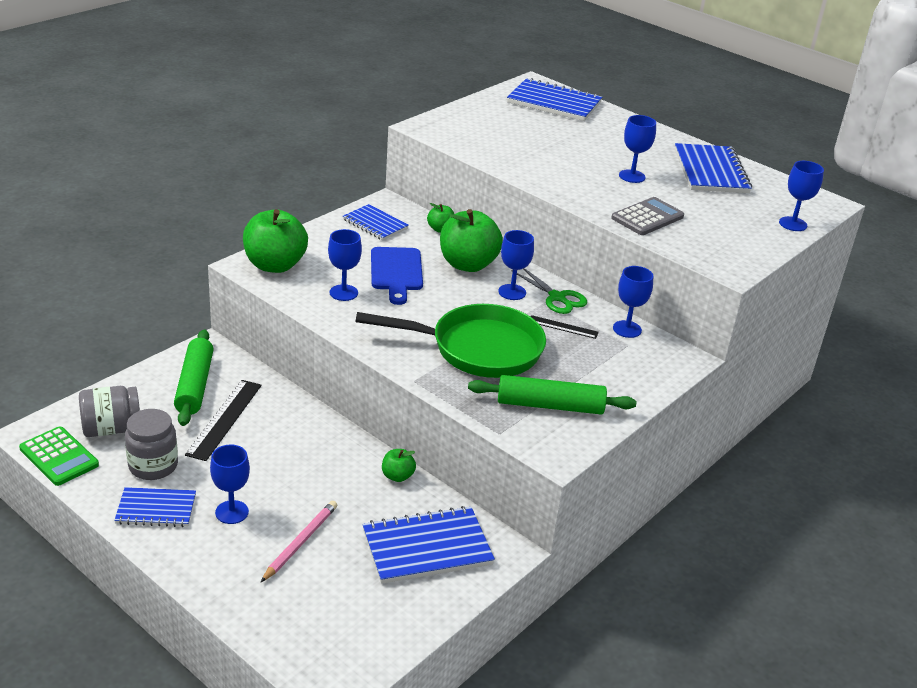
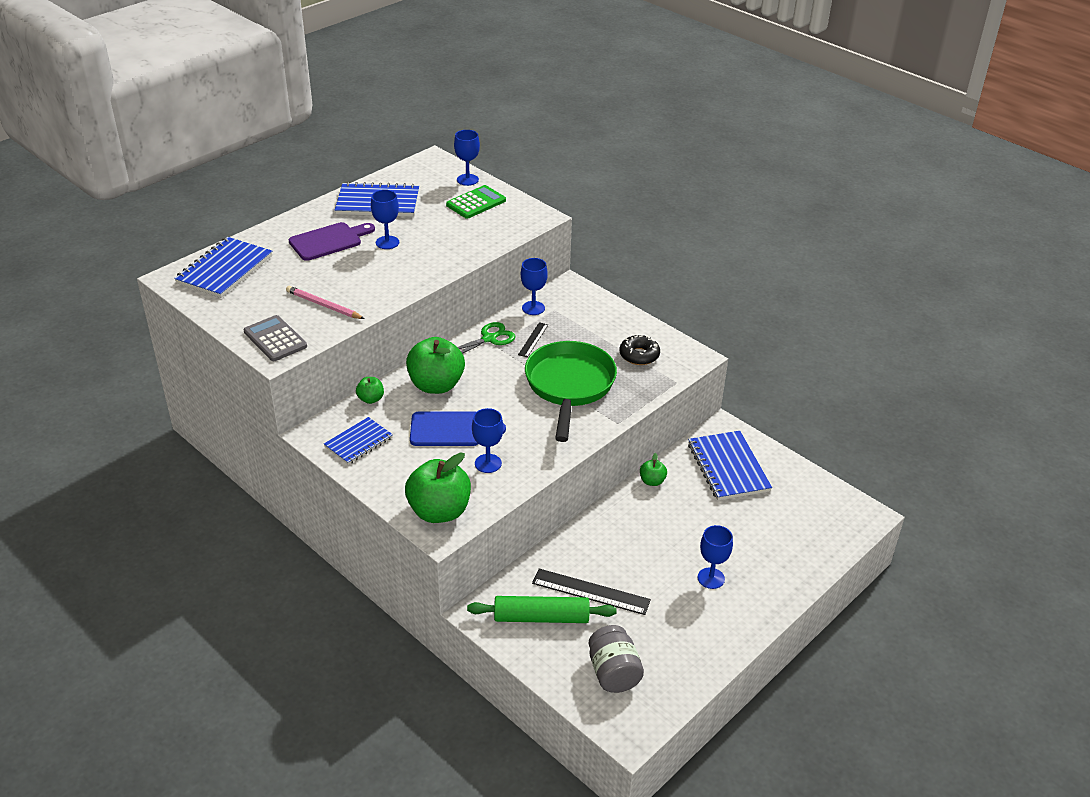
camera: 85 degrees left, 5 degrees up
(59, 457) = (659, 707): green calculator -> green calculator (476, 203)
(153, 466) = (661, 635): grey jar -> none
(156, 509) = (716, 627): blue notebook -> none
(300, 542) = (737, 536): pink pencil -> pink pencil (324, 305)
(512, 292) = (482, 362): blue goblet -> none
(550, 406) = (639, 355): green rolling pin -> black donut
(622, 147) = (329, 241): none -> purple cutting board
(647, 217) = (461, 243): grey calculator -> grey calculator (275, 339)

